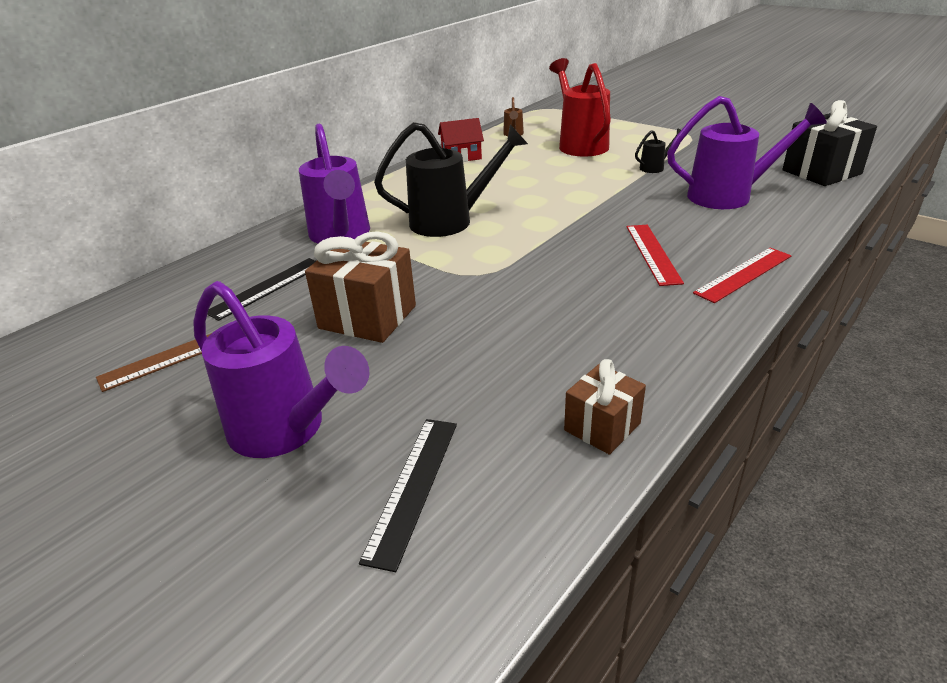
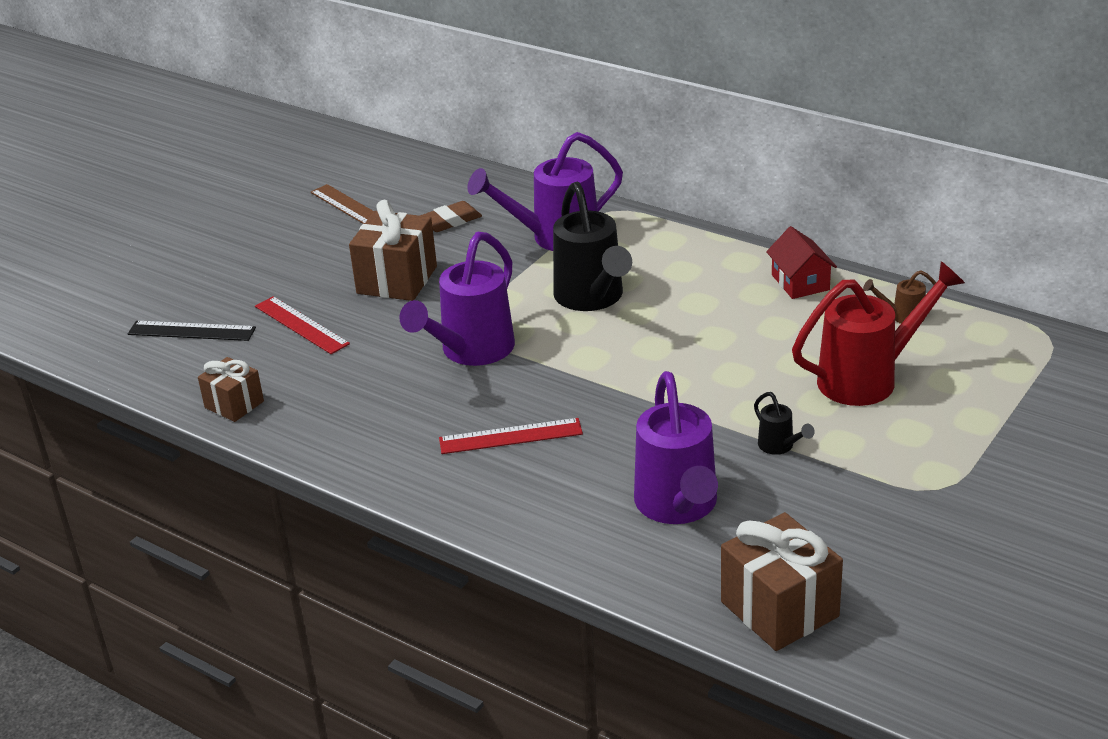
camera: 85 degrees right, 0 degrees up
(267, 288) = (450, 221): black ruler -> brown eraser
(286, 430) = (256, 273): purple watering can -> purple watering can (471, 351)
(743, 274) = (460, 496): red ruler -> red ruler (301, 325)
(821, 172) = (779, 609): black gift -> brown gift

